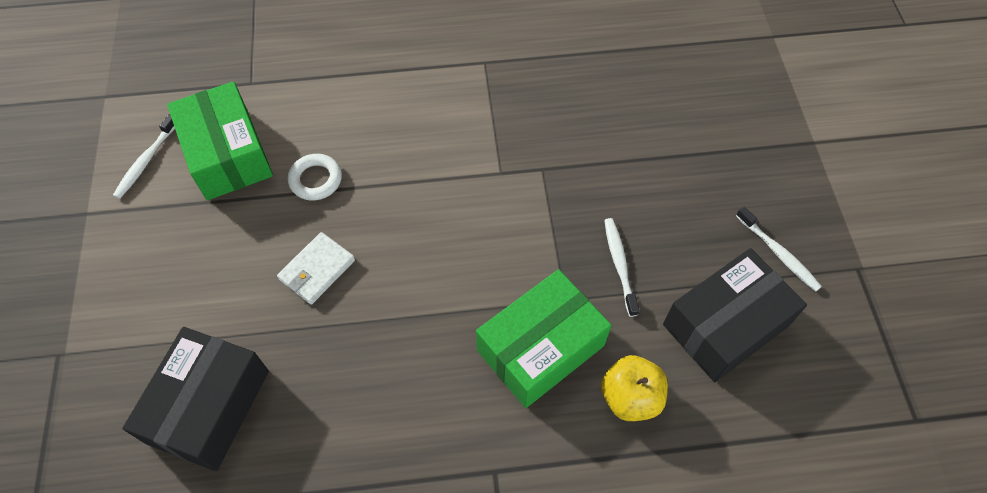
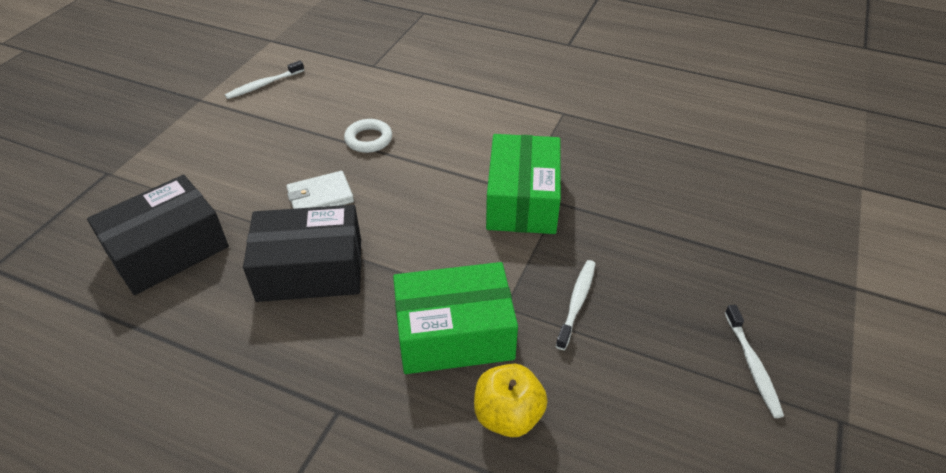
camera: 30 degrees right, 15 degrees down
(228, 154) = (321, 101): green box -> green box (522, 200)
(725, 325) = (651, 401): black box -> black box (310, 269)

